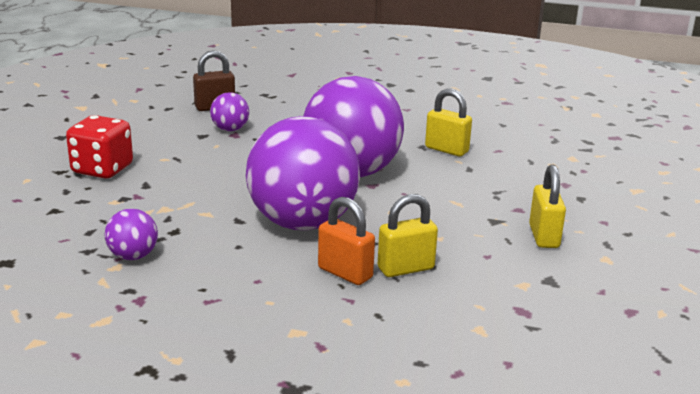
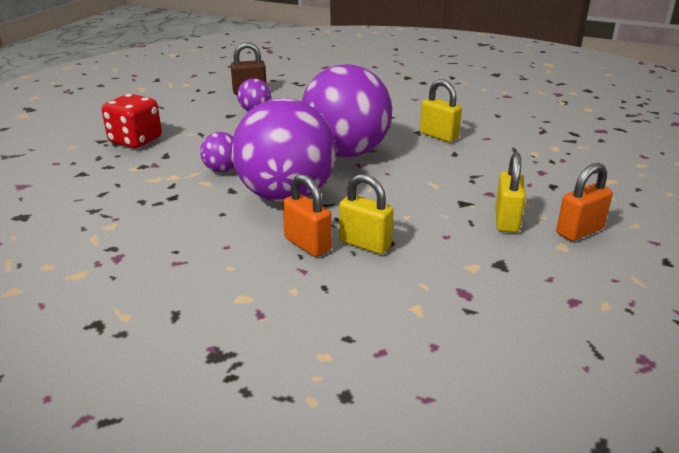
camera: 10 degrees right, 5 degrees up
(133, 256) = (128, 217): purple ball -> purple ball (222, 170)
(405, 268) = (365, 244): yellow padlock -> yellow padlock turned 45 degrees clockwise
(619, 243) = (579, 231): none -> orange padlock

